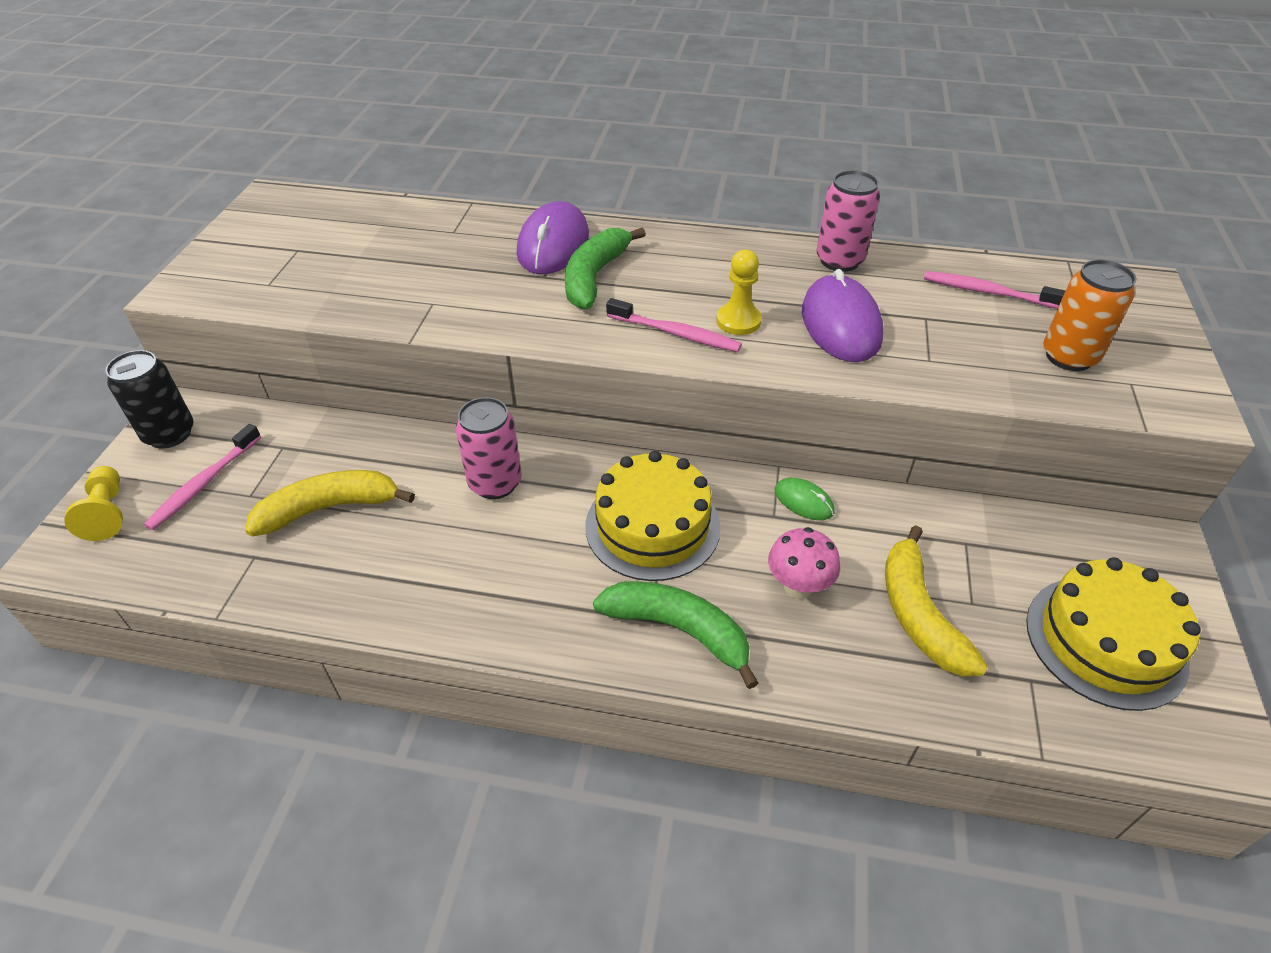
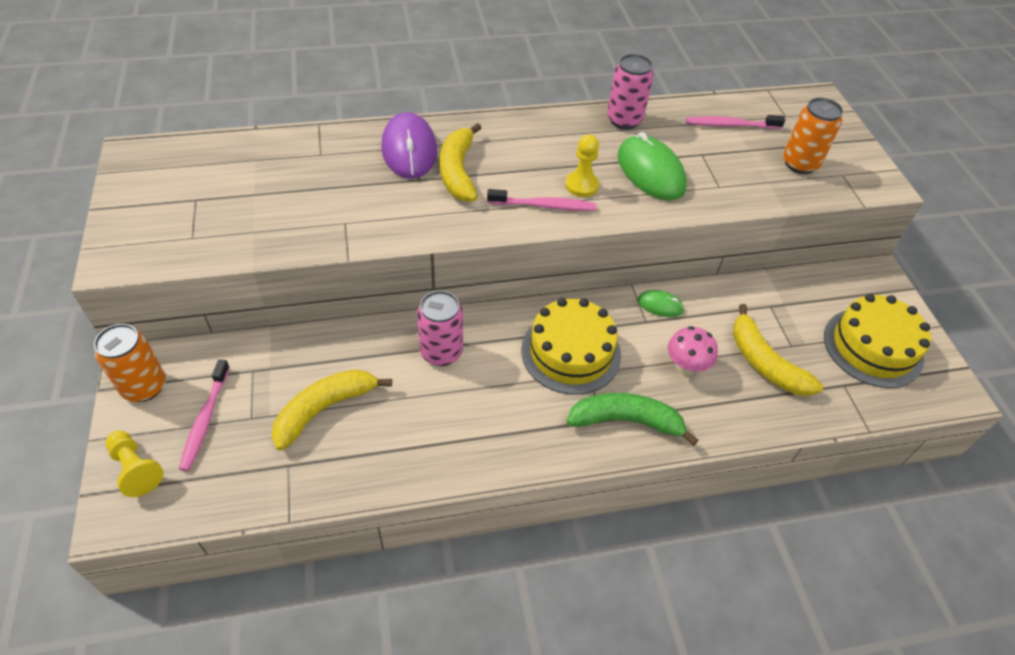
camera: 25 degrees left, 5 degrees up
(169, 434) = (144, 387): black can -> orange can
(595, 277) = (458, 171): green banana -> yellow banana
(840, 324) = (650, 172): purple mouse -> green mouse

